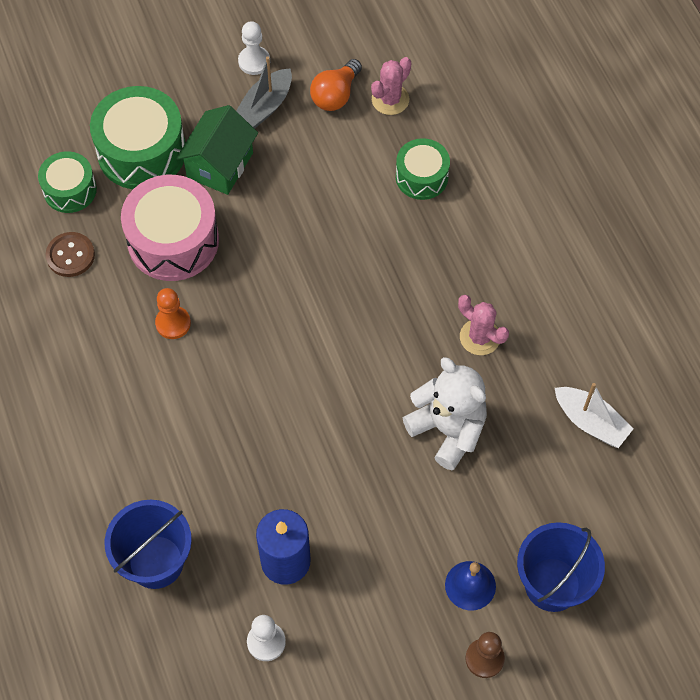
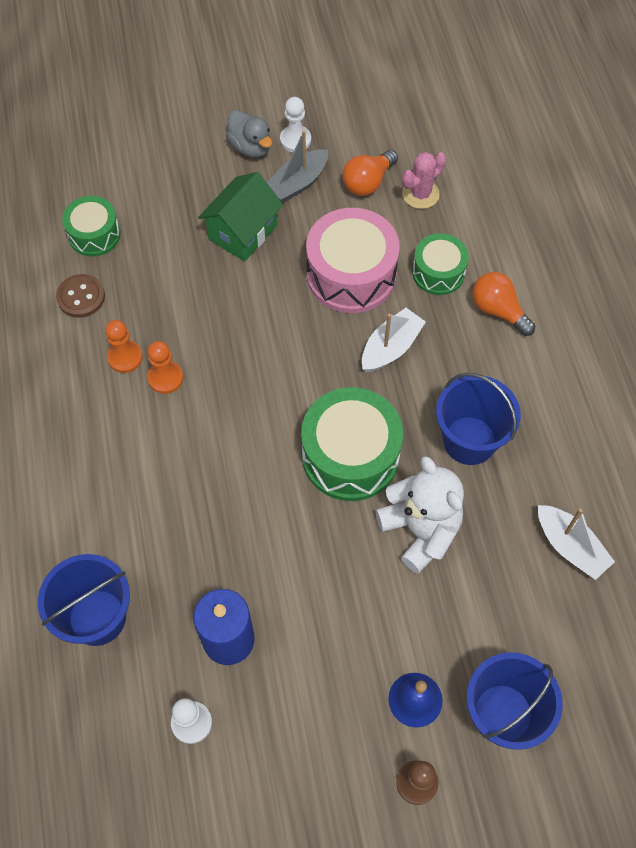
camera: 10 degrees right, 0 degrees up
(128, 309) = (125, 357): none -> orange pawn
(141, 152) = (170, 209): green drum -> green drum (350, 455)
(173, 241) = (183, 298): pink drum -> pink drum (351, 275)
(210, 75) = (250, 147): none -> grey duck
(388, 259) = (391, 347): none -> white boat
(480, 337) = (469, 440): pink cactus -> blue bucket
(486, 206) = (498, 310): none -> orange light bulb

